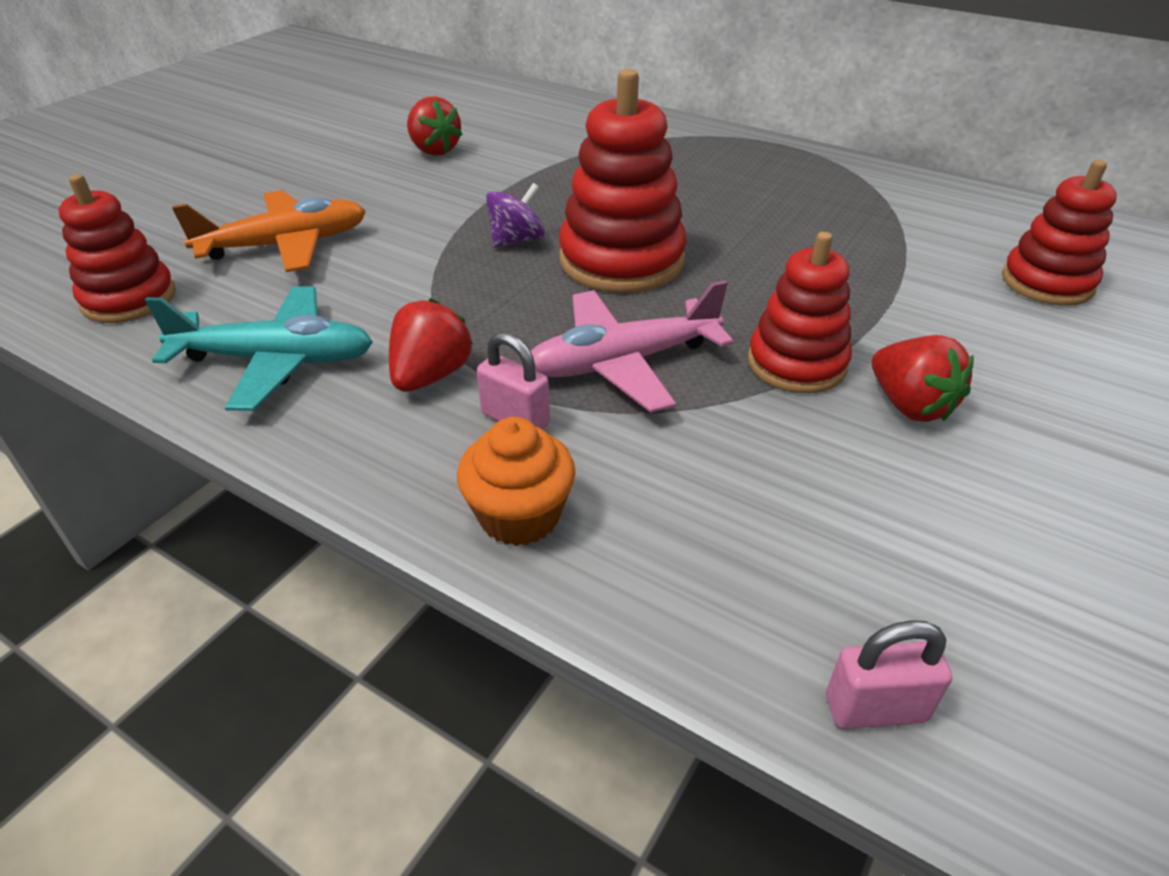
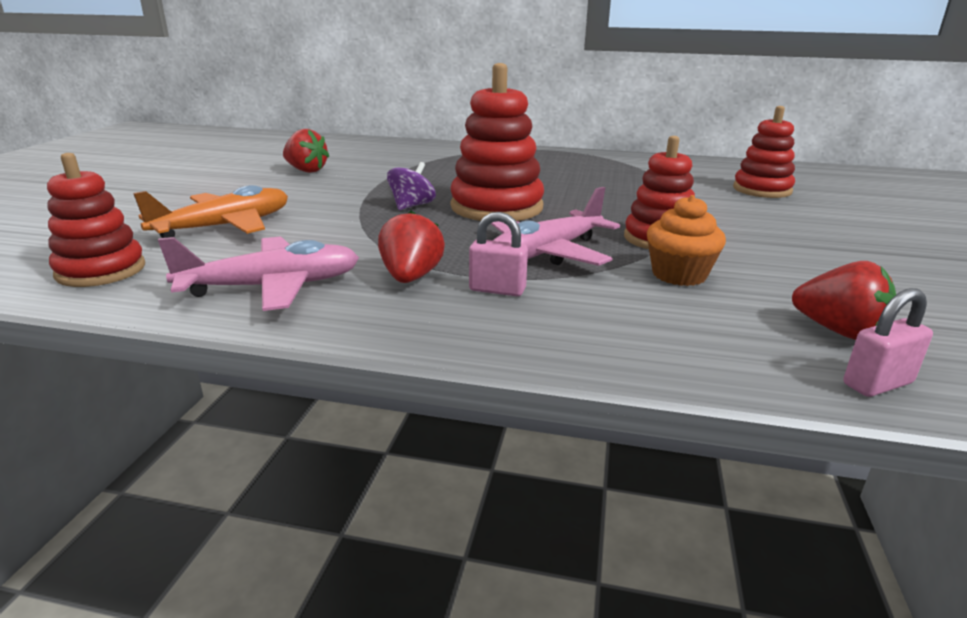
camera: 20 degrees left, 15 degrees down
(276, 360) = (273, 287): turquoise plane -> pink plane
(519, 516) = (549, 337): orange cupcake -> orange cupcake (679, 275)
(910, 405) = (744, 247): red strawberry -> red strawberry (838, 331)

